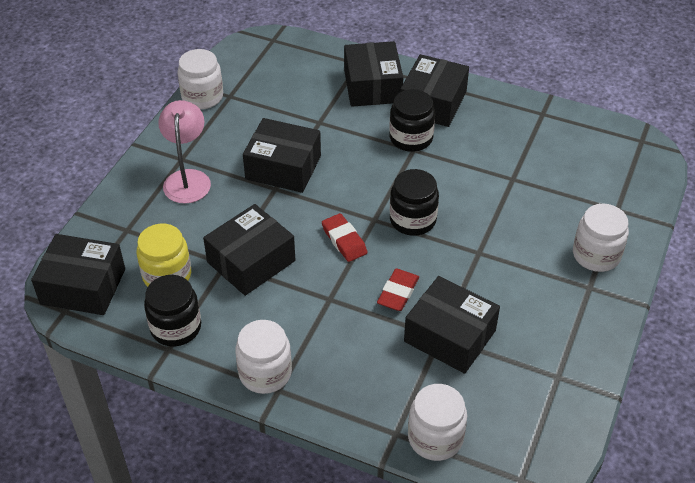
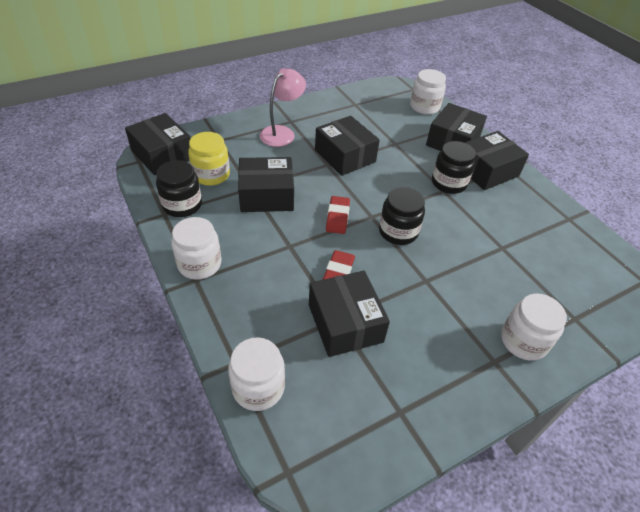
camera: 35 degrees right, 0 degrees up
(202, 97) = (338, 97): white jar -> white jar (424, 107)
(398, 293) = (339, 271): red eraser -> red eraser turned 45 degrees counterclockwise

